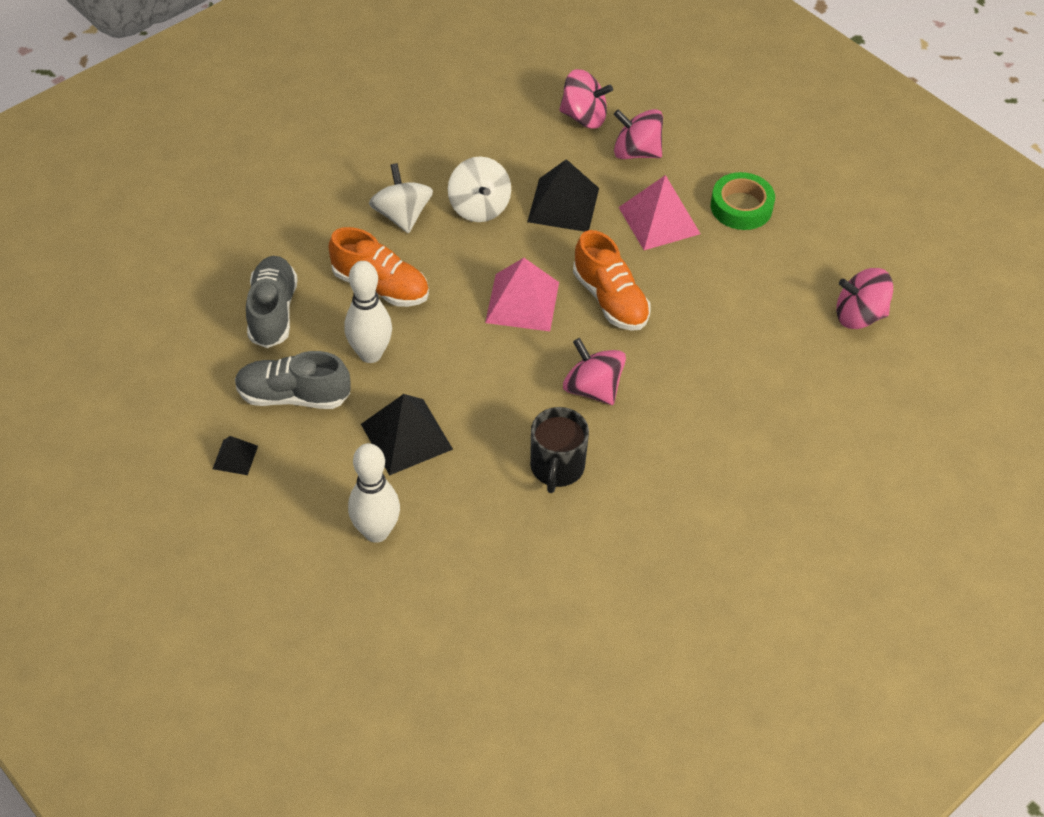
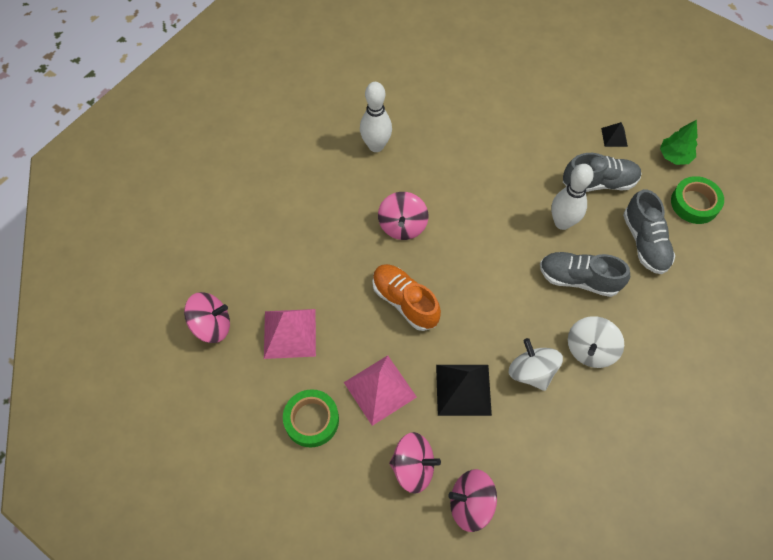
camera: 170 degrees right, 10 degrees up
(163, 413) = (674, 156): none -> green tree
(176, 346) = (694, 203): none -> green tape
(376, 532) = (510, 109): white bowling pin -> white bowling pin (376, 146)
(380, 286) = (578, 279): orange shoe -> grey shoe
(402, 215) = (590, 349): white spinning top -> white spinning top turned 60 degrees clockwise
(406, 436) = (515, 169): black pyramid -> none
(522, 302) = (470, 286): pink pyramid -> pink pyramid (289, 333)
(557, 467) = (413, 167): black mug -> none
(592, 388) = (402, 226): pink spinning top -> pink spinning top turned 60 degrees clockwise

